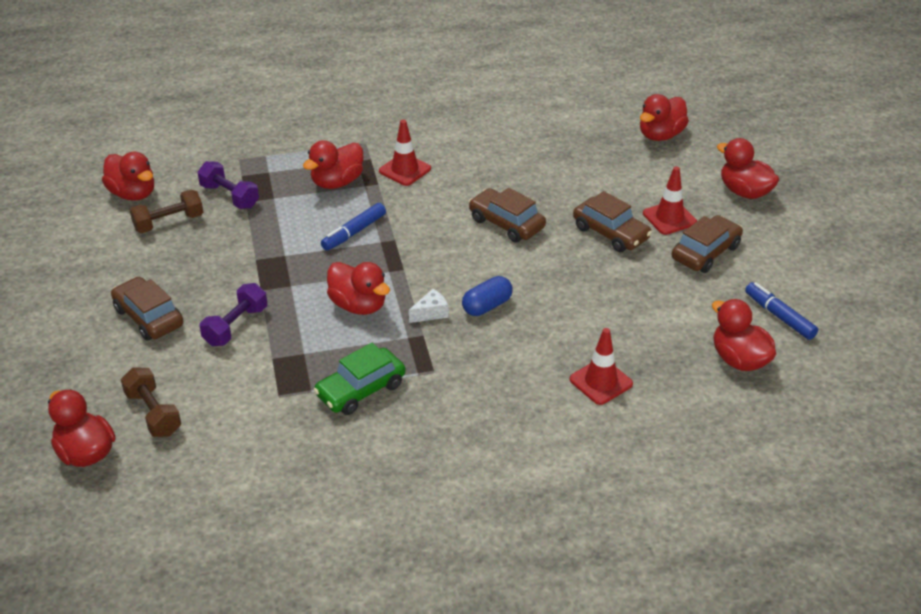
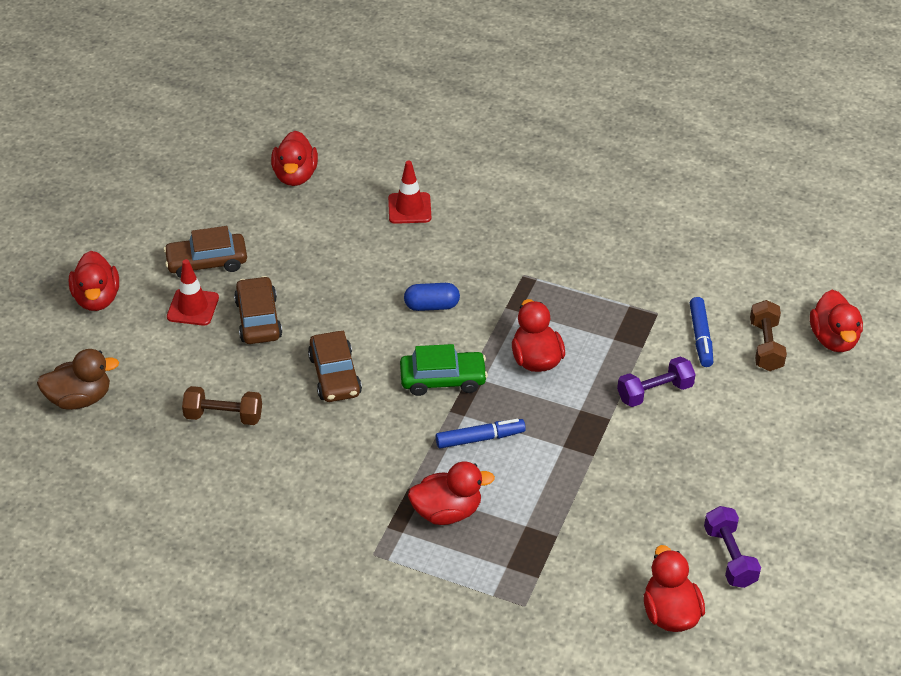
camera: 145 degrees left, 5 degrees up
(149, 317) = (727, 440): brown car -> none
(168, 222) = (652, 548): brown dumbbell -> brown dumbbell (224, 416)
(229, 196) = (569, 552): purple dumbbell -> purple dumbbell (729, 557)
(360, 390) = (591, 287): green car -> green car (443, 379)
(405, 170) = (366, 491): red traffic cone -> none
(431, 313) = (482, 322): white cheese -> none
(660, 135) = (80, 398): red duck -> brown duck
(779, 316) = (225, 189): blue marker -> blue marker (700, 337)

